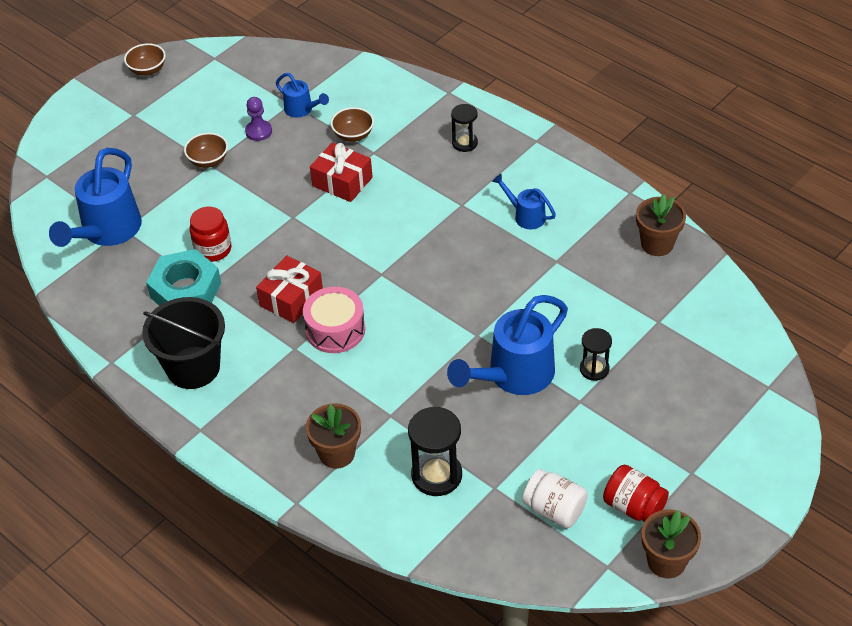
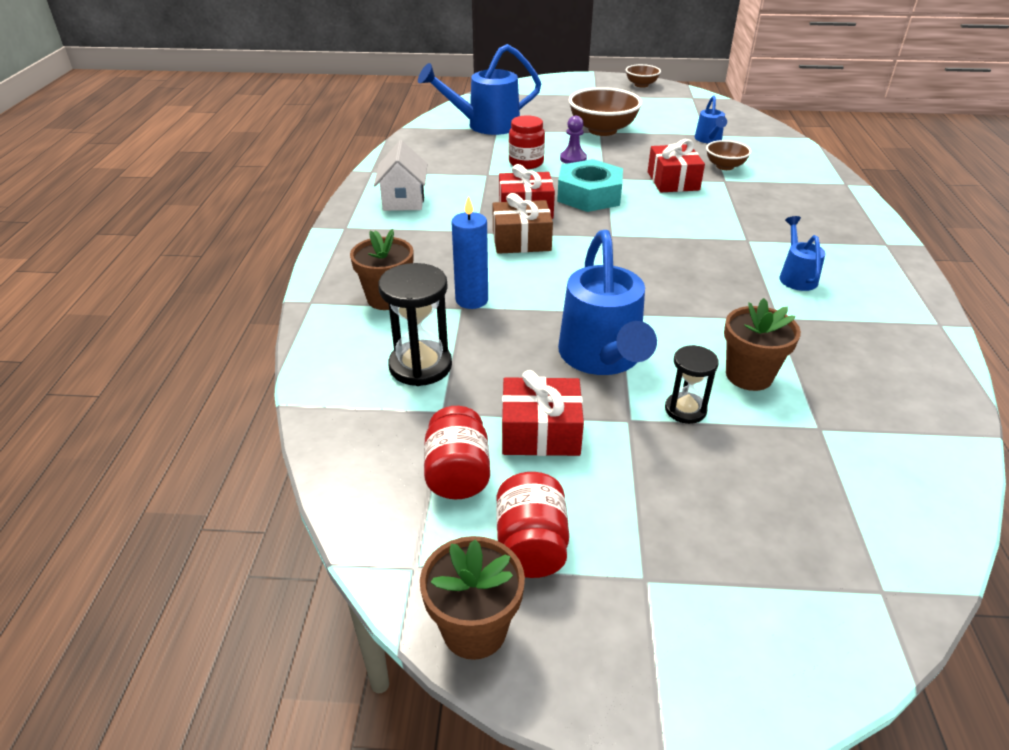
camera: 50 degrees right, 10 degrees down
(186, 290) = (473, 169): turquoise nut -> turquoise nut (589, 195)
(193, 368) = (403, 200): black bucket -> white house
(208, 161) = (602, 130): brown bowl -> brown bowl, size x1.80
(258, 131) = (660, 134): purple pawn -> purple pawn (573, 159)
(335, 330) = (521, 240): pink drum -> brown gift
(386, 405) = (471, 300): none -> blue candle
(465, 143) = (812, 212): black hourglass -> none
(514, 375) = (602, 358): blue watering can -> blue watering can turned 105 degrees counterclockwise
(554, 450) = (540, 432): none -> red gift
(554, 510) = (457, 474): white jar -> red jar
(657, 244) = (914, 374): brown flower pot -> brown flower pot (749, 375)

